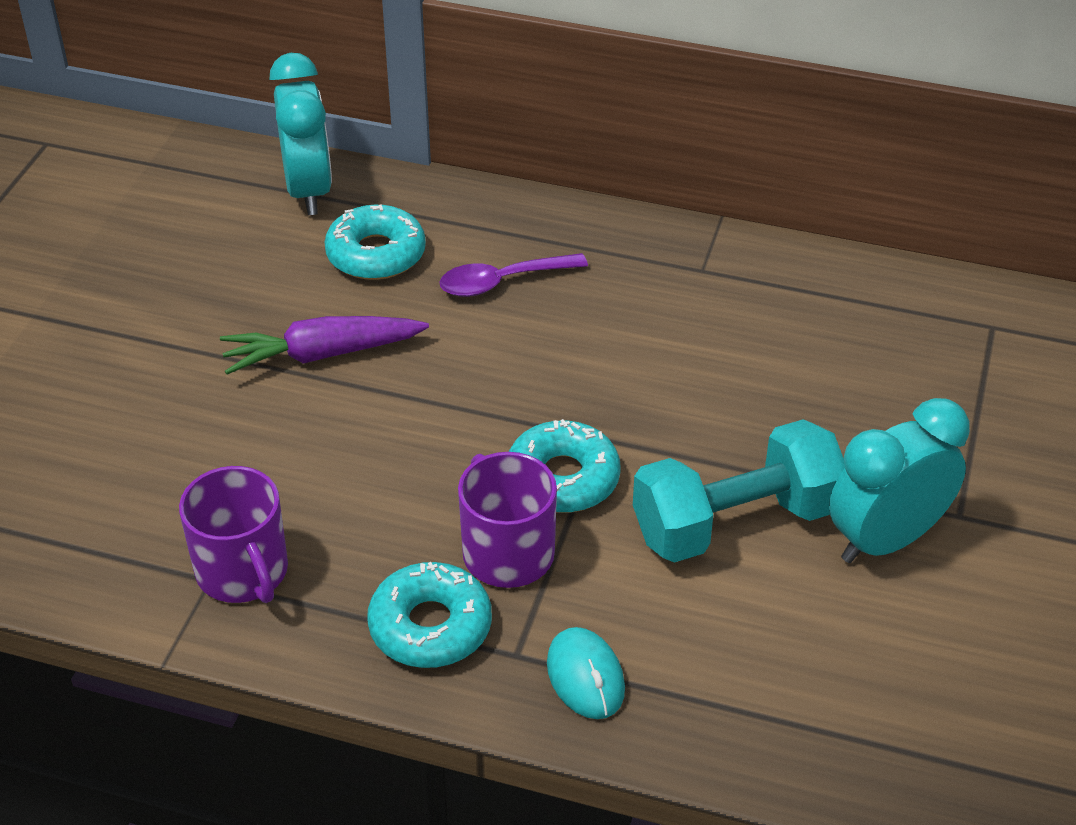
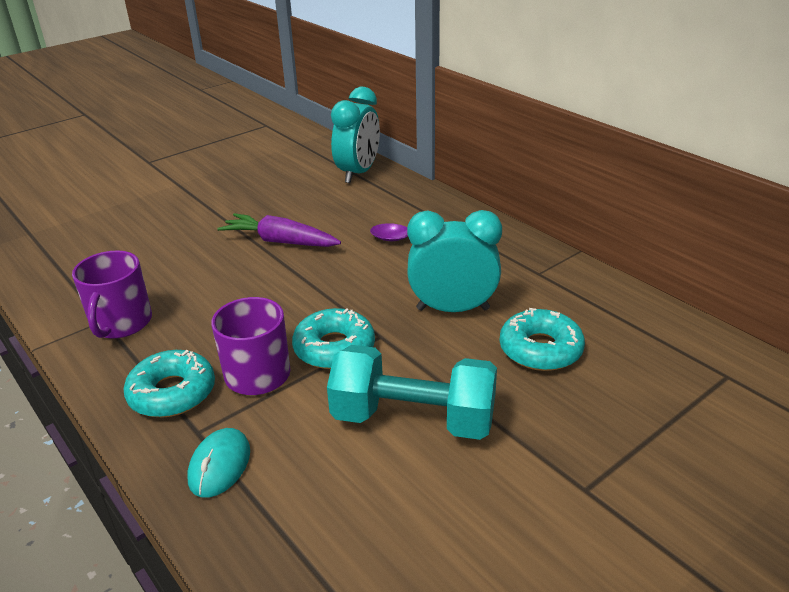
camera: 35 degrees right, 10 degrees down
(376, 254) = (359, 208): turquoise donut -> turquoise donut (540, 349)
(885, 540) = (510, 479): turquoise clock -> turquoise clock (453, 309)

